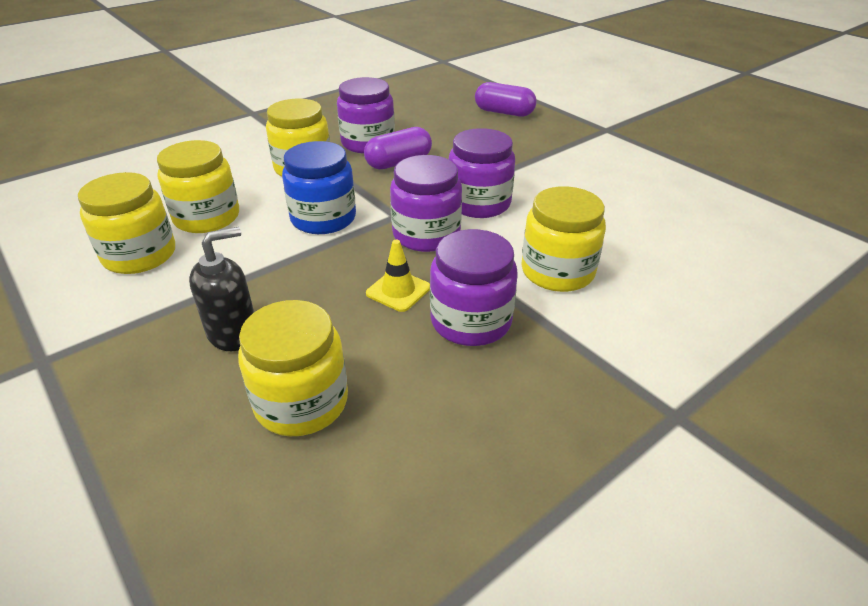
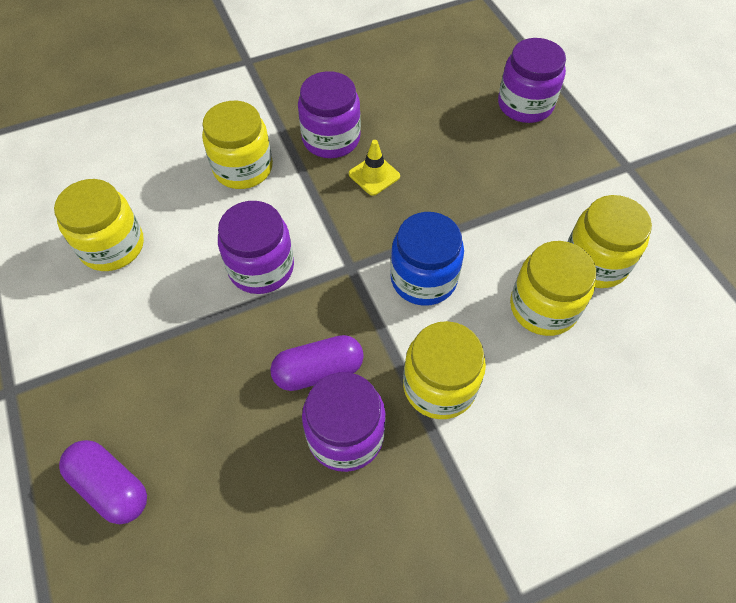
camera: 165 degrees left, 20 degrees up
(233, 333) = (499, 162): black soap dispenser -> none
(301, 402) = (453, 107): yellow jar -> yellow jar (112, 246)
(426, 234) = (331, 233): purple jar -> purple jar (525, 105)

